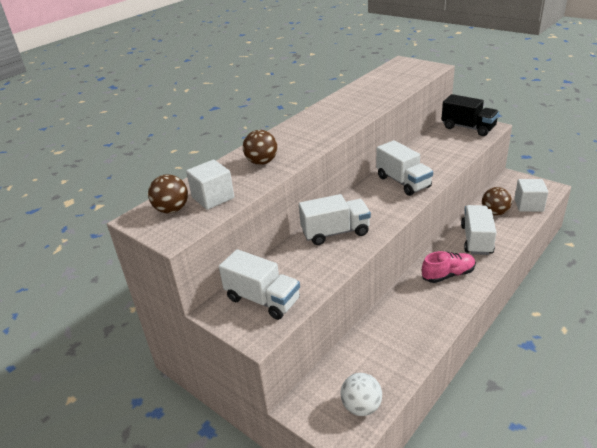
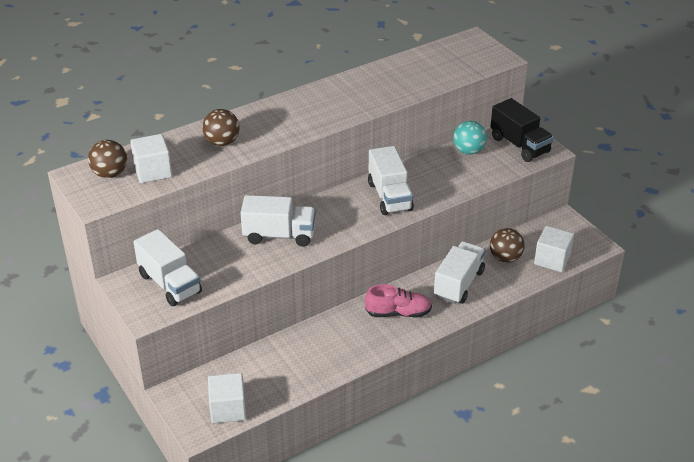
camera: 15 degrees right, 5 degrees up
(361, 407) = (228, 409): white ball -> white cube
(435, 139) = (468, 151): none -> turquoise ball

